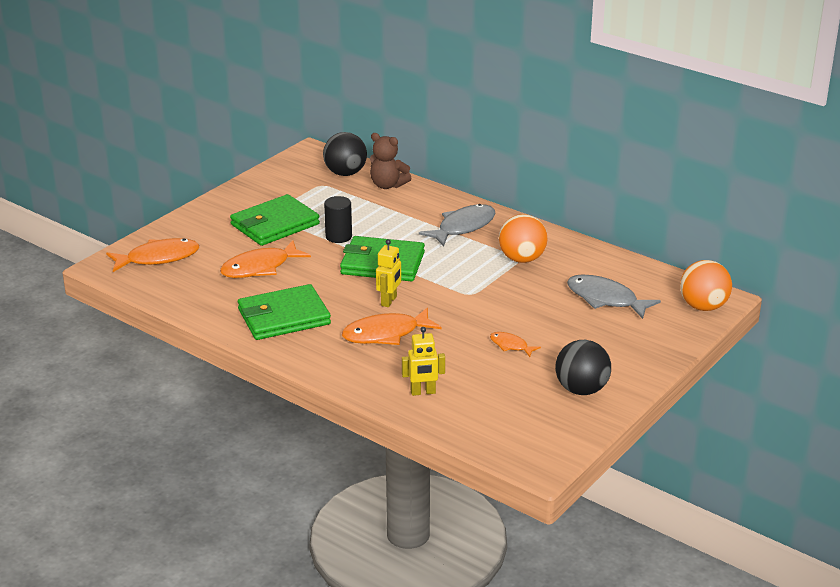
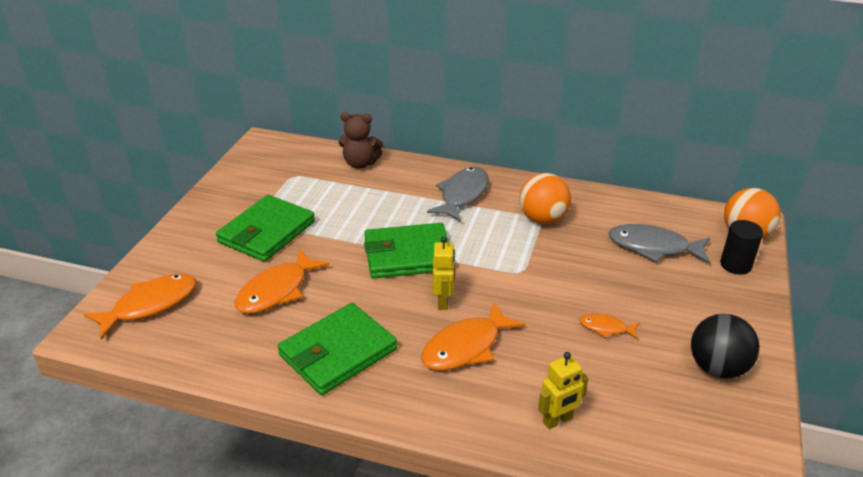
camera: 20 degrees left, 5 degrees up
(338, 236) = (343, 232): black cylinder -> black cylinder (735, 265)
(345, 173) = (310, 159): black ball -> none

